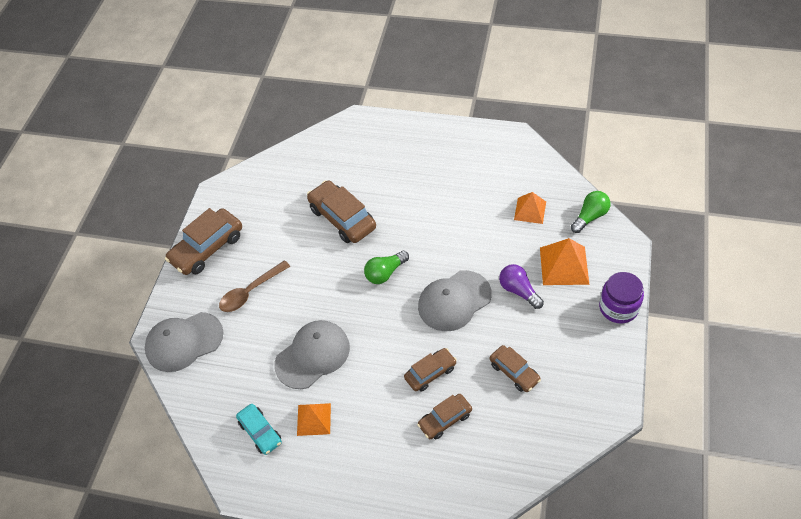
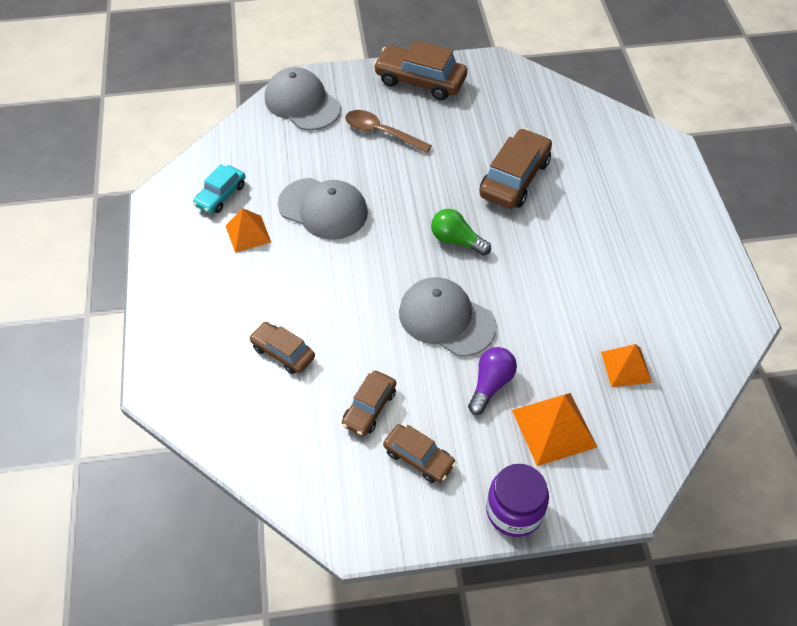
camera: 65 degrees right, 0 degrees up
(430, 373) = (338, 322): brown car -> brown car (419, 458)
(590, 217) = (653, 443): green light bulb -> none

